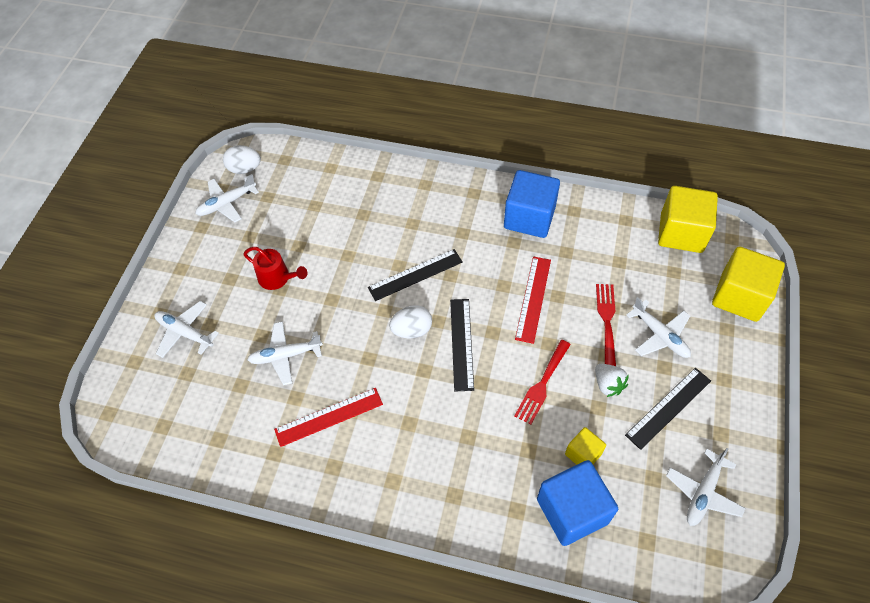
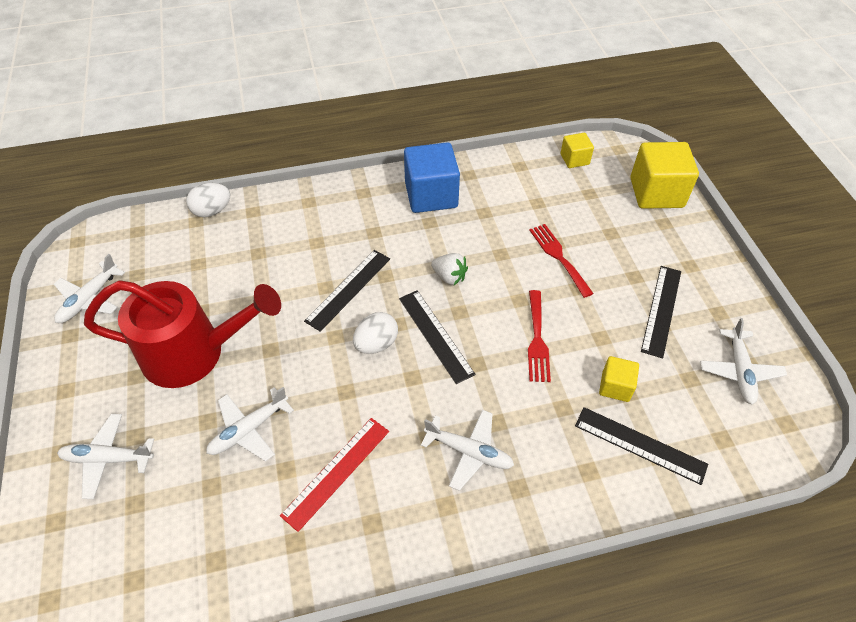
camera: 30 degrees left, 5 degrees down
(244, 169) = (93, 256): white egg -> white egg (212, 211)
(278, 278) = (195, 353): red watering can -> red watering can, size x2.06
(533, 299) = (479, 265): red ruler -> none
(572, 511) = (640, 445): blue cube -> black ruler
(608, 384) = (596, 313): white strawberry -> white strawberry (449, 277)
(660, 335) = (613, 251): white plane -> white plane (469, 452)
(681, 233) = (574, 159): yellow cube -> yellow cube, size x0.52

